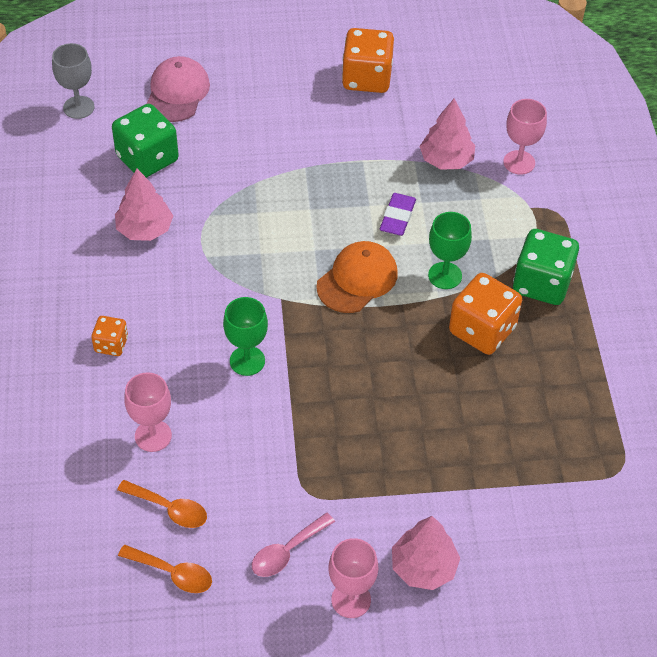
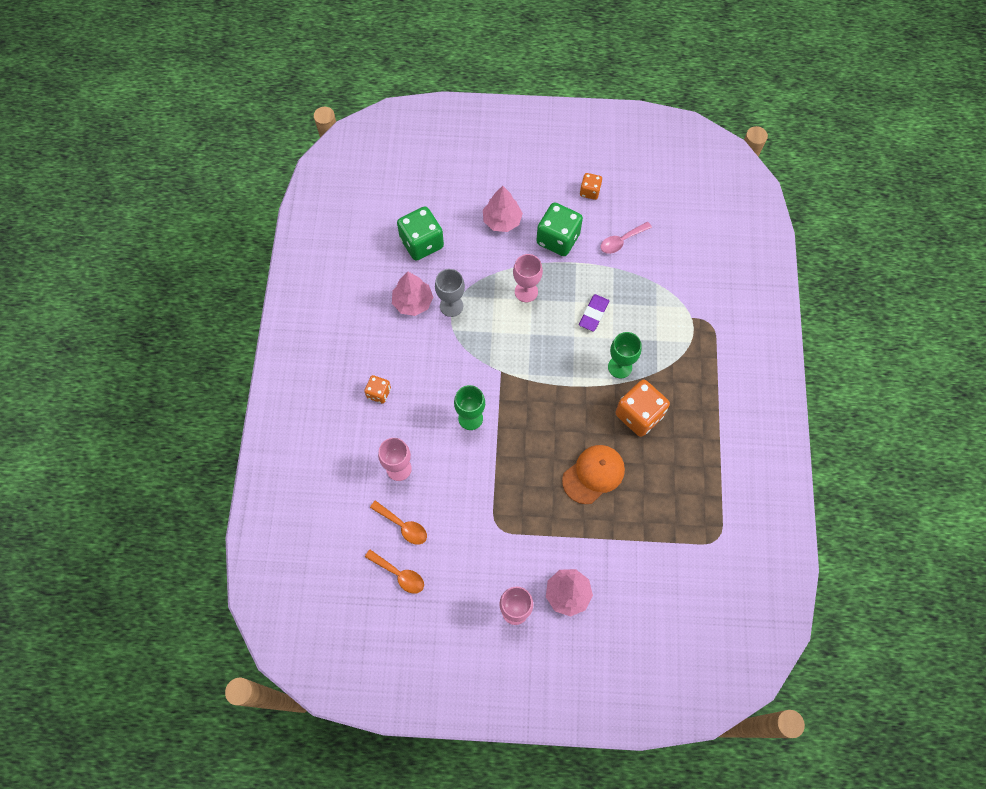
camera: 10 degrees right, 15 degrees up
(78, 107) = (378, 193): grey goblet -> grey goblet (451, 306)
(177, 92) = (450, 188): pink cap -> none
(287, 551) = (477, 569): pink spoon -> pink spoon (621, 241)
(357, 279) = (557, 362): orange cap -> orange cap (593, 474)
(367, 78) = (590, 191): orange dice -> orange dice, size x0.54
(446, 160) = (637, 270): pink tree -> pink tree (502, 221)
(519, 162) = (690, 278): pink goblet -> pink goblet (526, 291)
(542, 283) = (688, 382): green dice -> green dice (558, 239)

